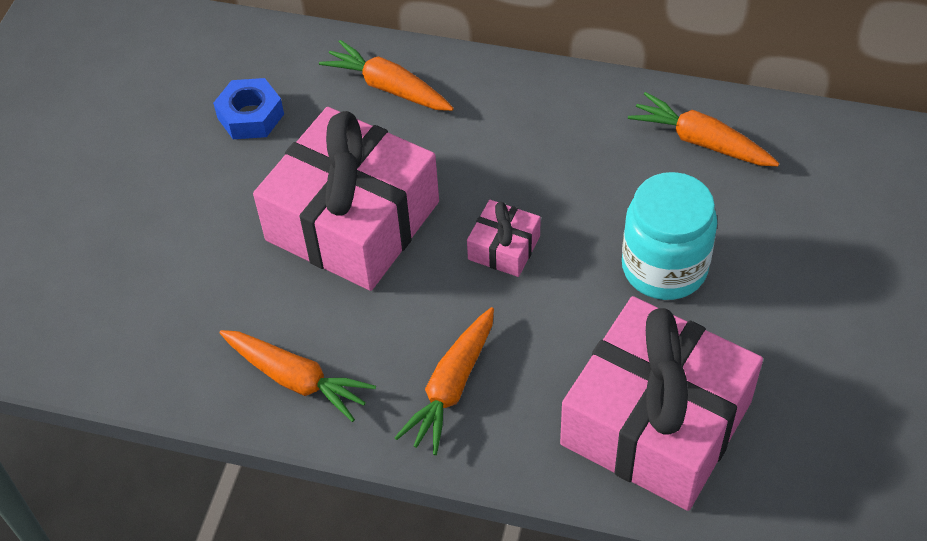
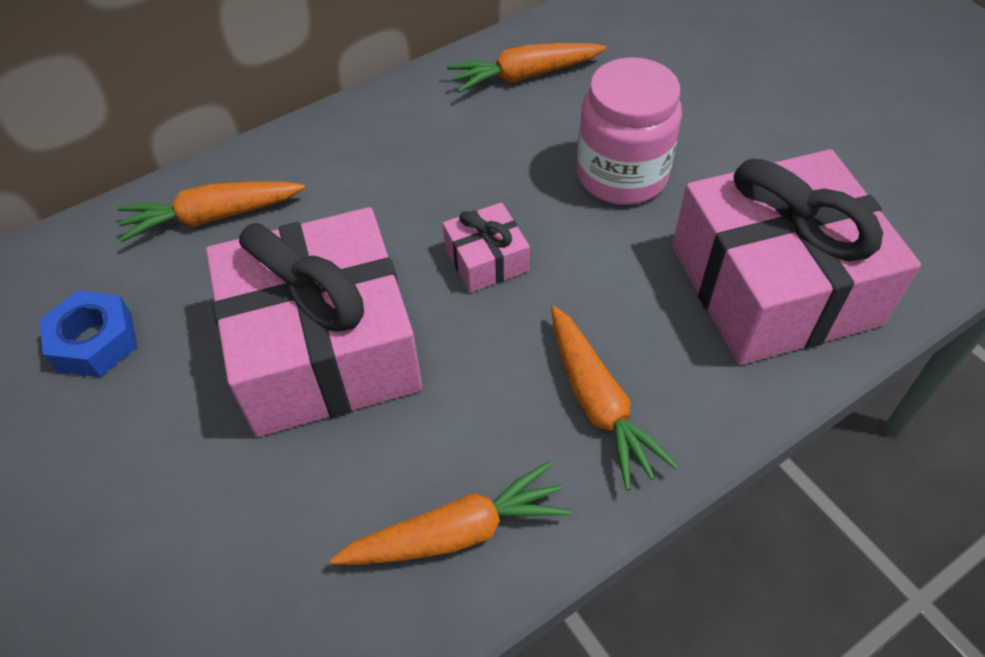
camera: 50 degrees left, 0 degrees up
(664, 267) = (622, 175): turquoise jar -> pink jar

